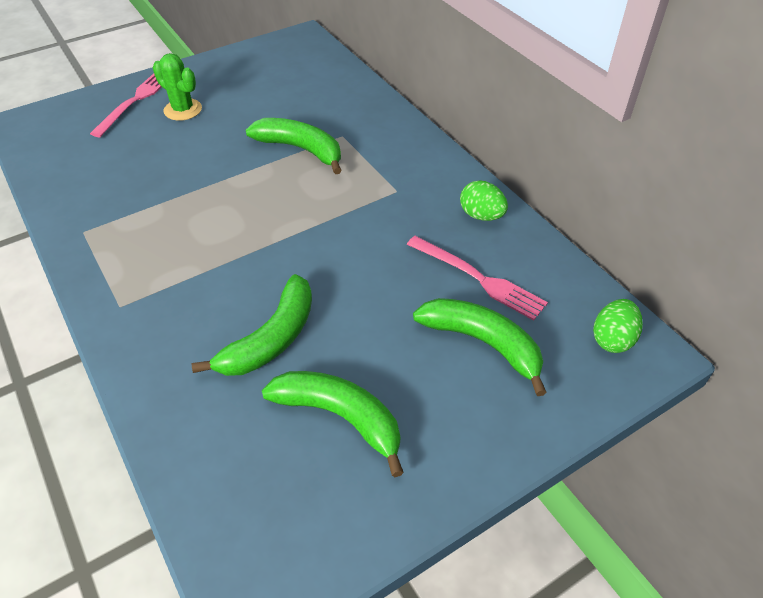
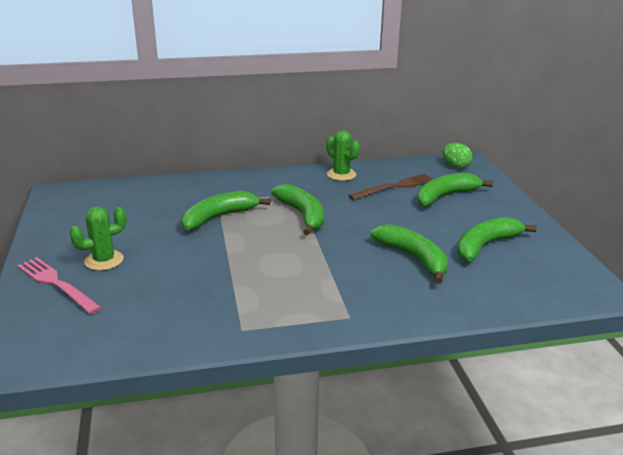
camera: 70 degrees left, 20 degrees down
(340, 210) = (302, 215): none -> green banana
(478, 279) = (395, 187): pink fork -> brown fork
(481, 215) = (341, 174): green egg -> green cactus

